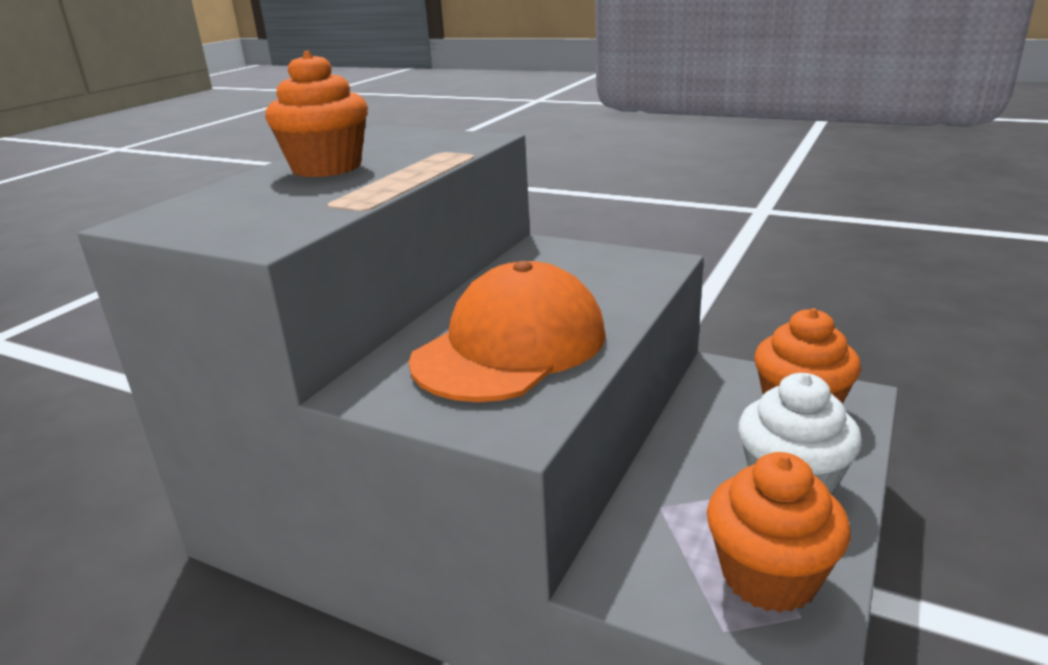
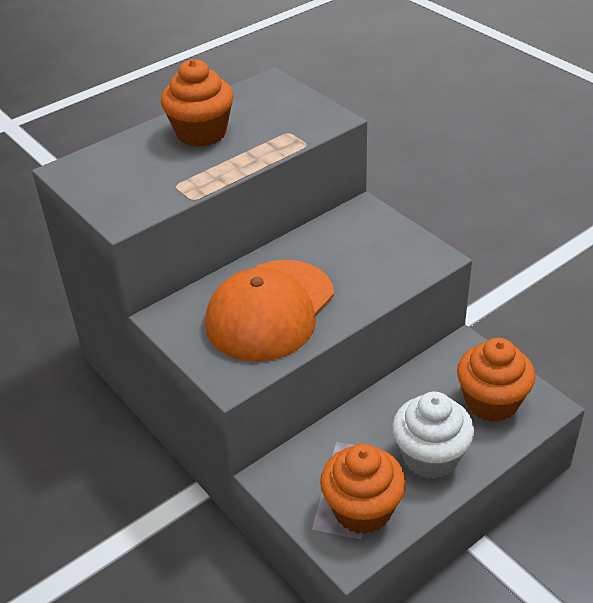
camera: 25 degrees right, 15 degrees up
(510, 346) = (270, 310): orange cap -> orange cap turned 150 degrees clockwise

